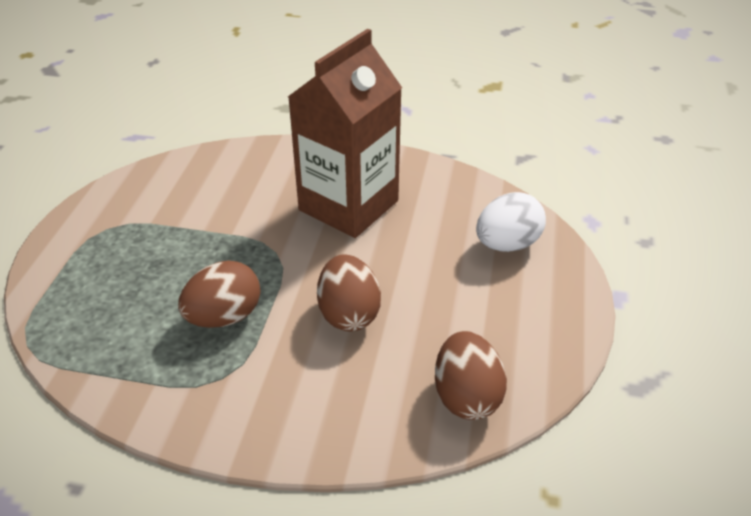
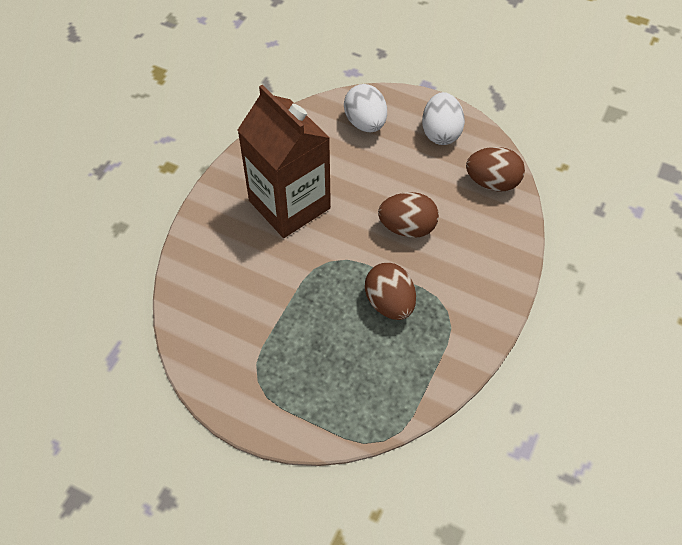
camera: 75 degrees left, 15 degrees up
(532, 322) = (441, 132): none -> white egg

